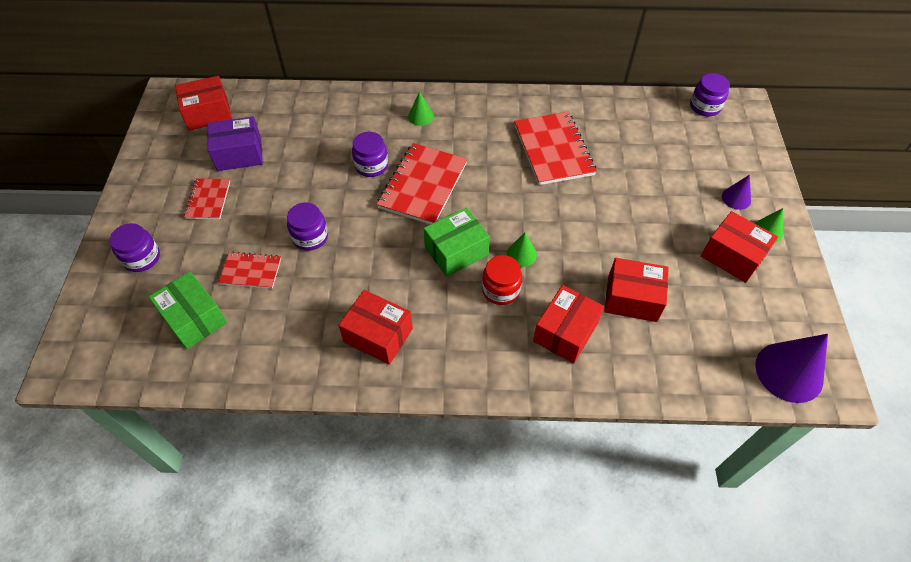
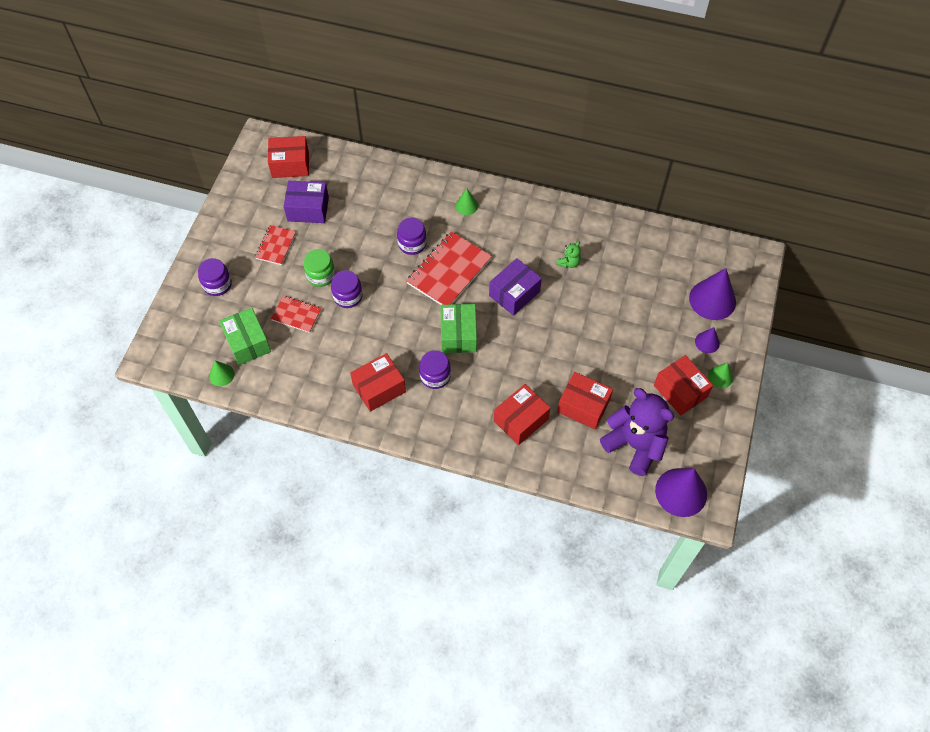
camera: 15 degrees right, 5 degrees up
(271, 221) = (321, 275): none -> green jar
(378, 335) = (379, 388): red box -> red box turned 75 degrees counterclockwise
(456, 251) = (458, 335): green box -> green box turned 75 degrees counterclockwise
(500, 290) = (483, 375): red jar -> none
(505, 193) = (514, 293): none -> purple box
(521, 254) = (509, 349): green cone -> green cone (221, 375)
(553, 150) = (569, 263): red notebook -> green teddy bear
(705, 106) = (720, 250): purple jar -> purple jar (435, 376)
(710, 329) = (634, 445): none -> purple teddy bear
(720, 155) = (712, 300): none -> purple cone

